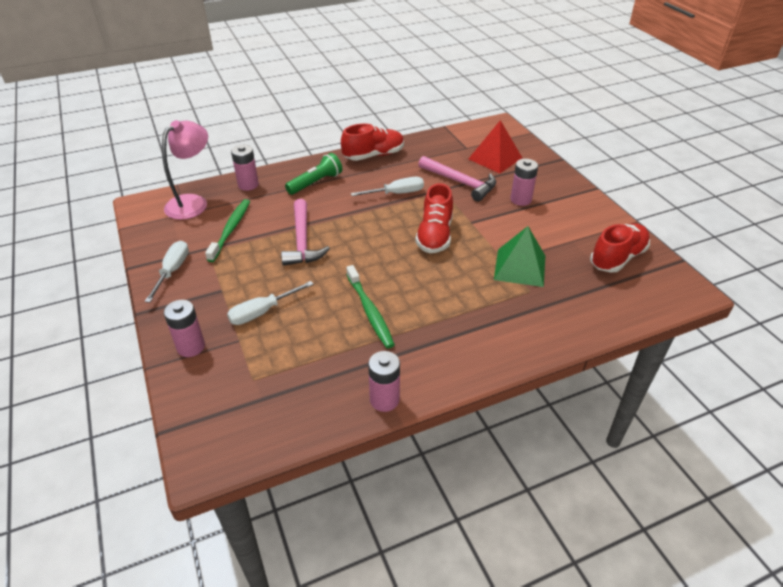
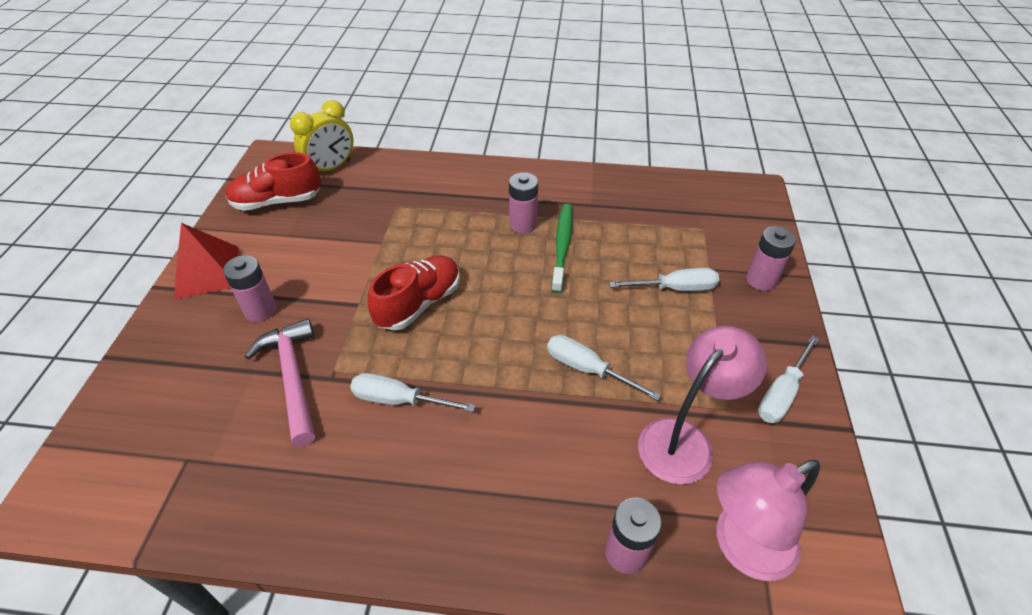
camera: 150 degrees left, 5 degrees up
(231, 229) = (685, 440): green toothbrush -> pink lamp
(302, 241) = (587, 369): pink hammer -> white screwdriver
(316, 183) = (502, 493): green flashlight -> none
(373, 155) = (351, 525): red shoe -> none
(384, 400) = (597, 177): pink battery -> pink battery (523, 224)
(495, 158) = (182, 406): red pyramid -> red pyramid (207, 272)
(520, 267) = (376, 230): green pyramid -> none
(626, 301) = (331, 168): none -> yellow clock

